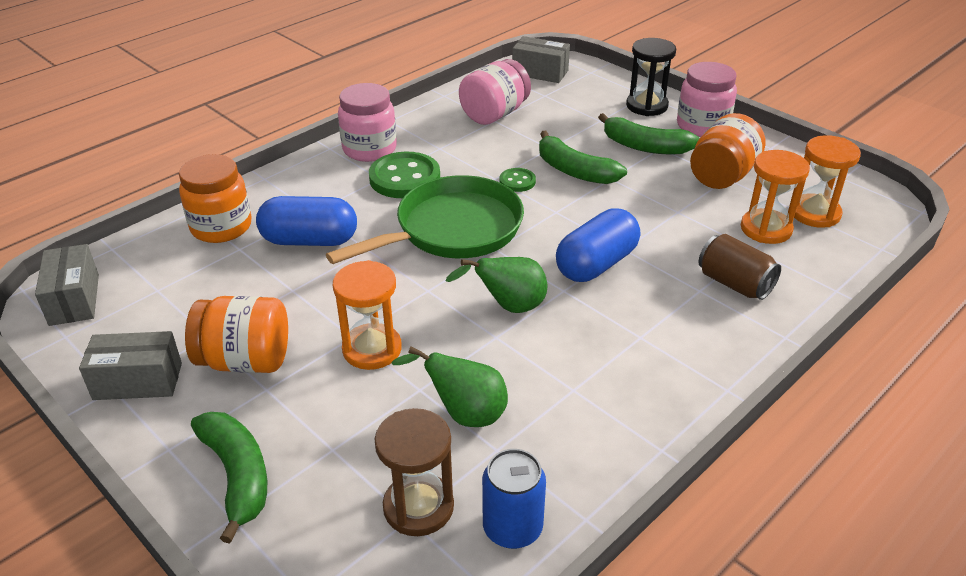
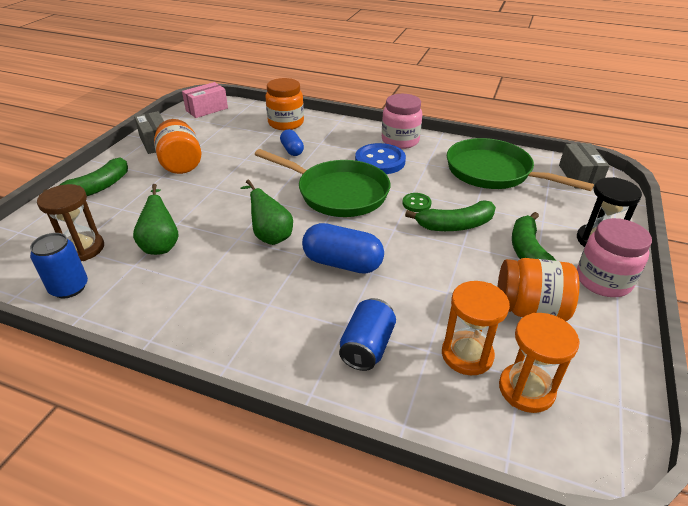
camera: 65 degrees right, 0 degrees up
(74, 299) = (207, 109): grey box -> pink box
(310, 240) = (292, 150): blue capsule -> blue capsule, size x0.59
(372, 349) = (206, 197): orange hourglass -> none
(404, 178) = (380, 161): green button -> blue button
(494, 114) = (493, 172): pink jar -> green pan
(574, 171) = (455, 225): green banana -> green banana turned 120 degrees counterclockwise
(734, 283) = (367, 347): brown can -> blue can

